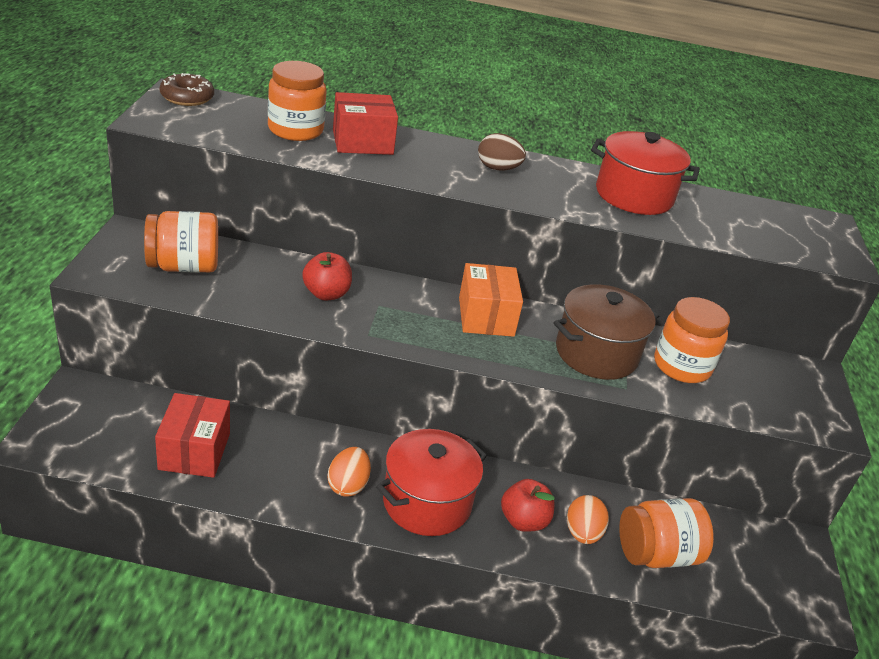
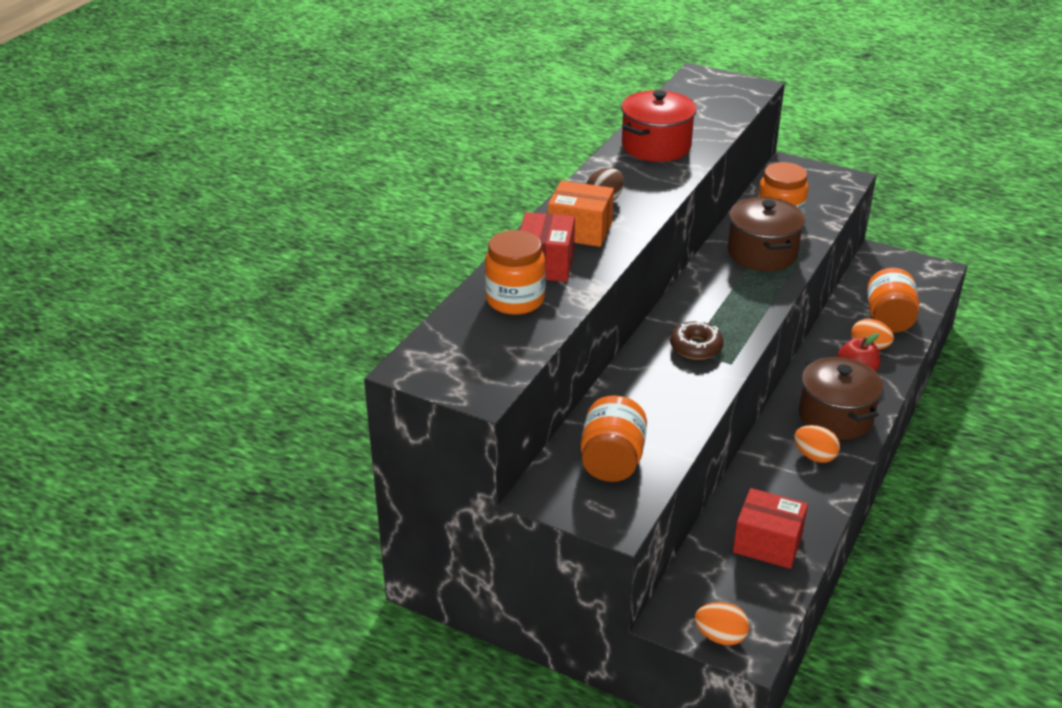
camera: 65 degrees left, 0 degrees up
(55, 422) = (720, 636): none -> orange egg
(187, 97) = (425, 362): brown donut -> brown donut (696, 347)
(326, 294) = (668, 377): red apple -> none
(427, 502) = (835, 417): red pot -> brown pot
(486, 316) = (709, 296): orange box -> orange box (580, 230)

